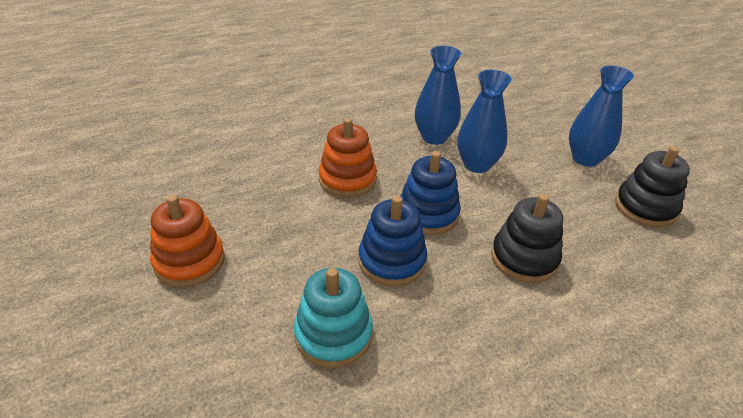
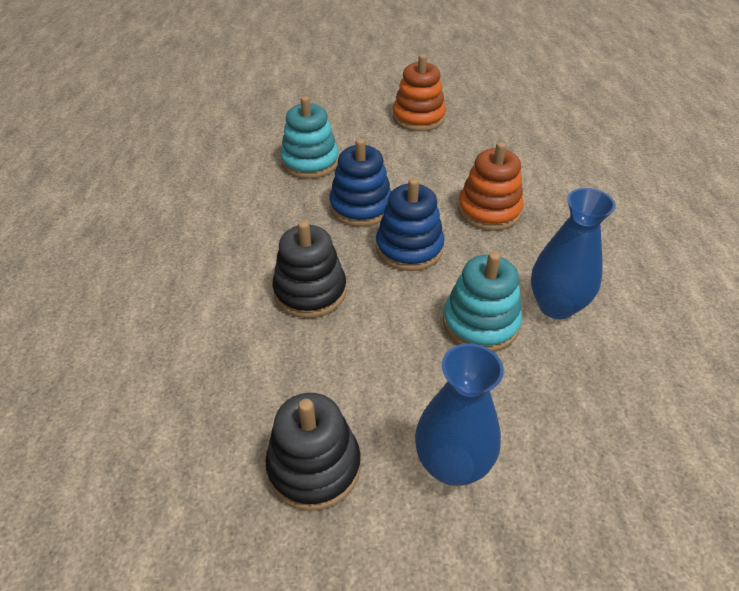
camera: 115 degrees right, 5 degrees up
(477, 165) = (480, 323): blue vase -> turquoise stacking toy

